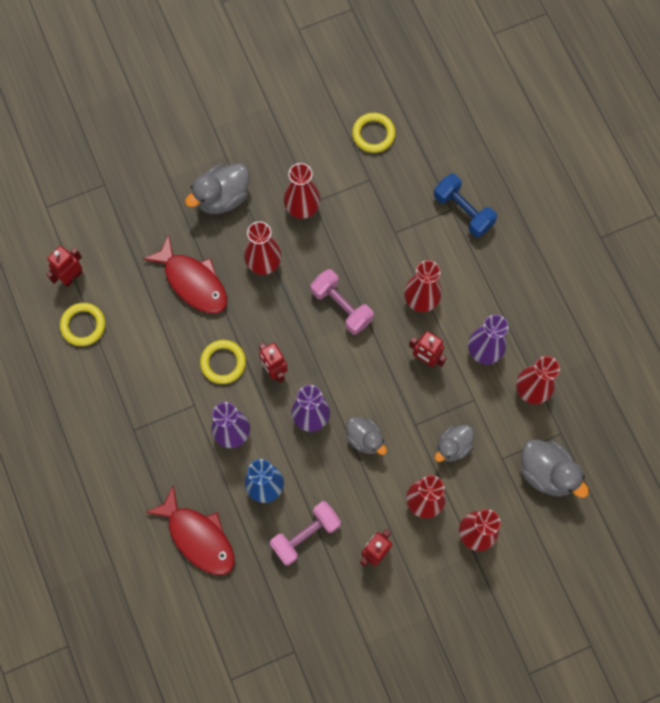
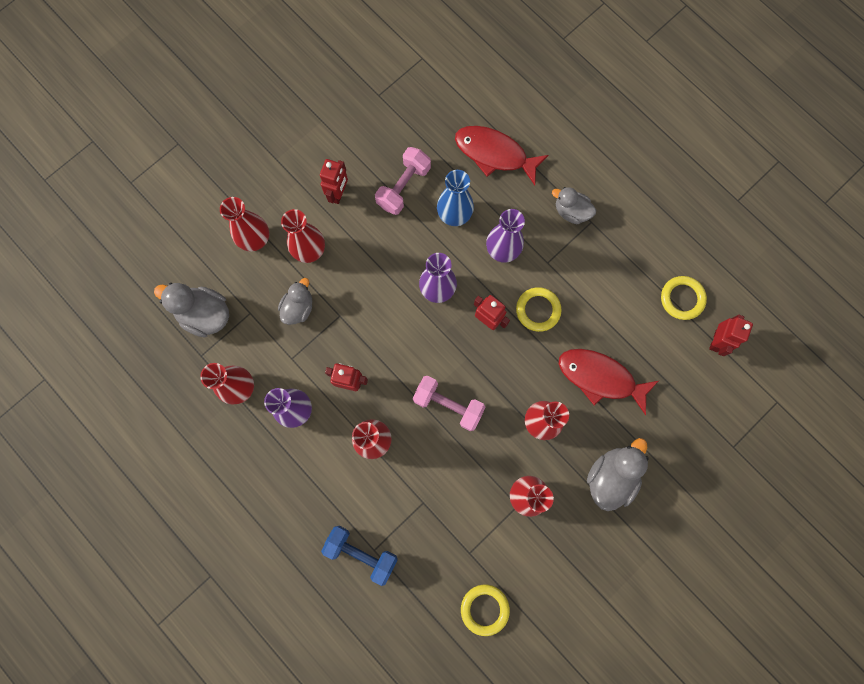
camera: 160 degrees right, 5 degrees up
(365, 439) = (381, 287): grey duck -> grey duck (571, 211)

